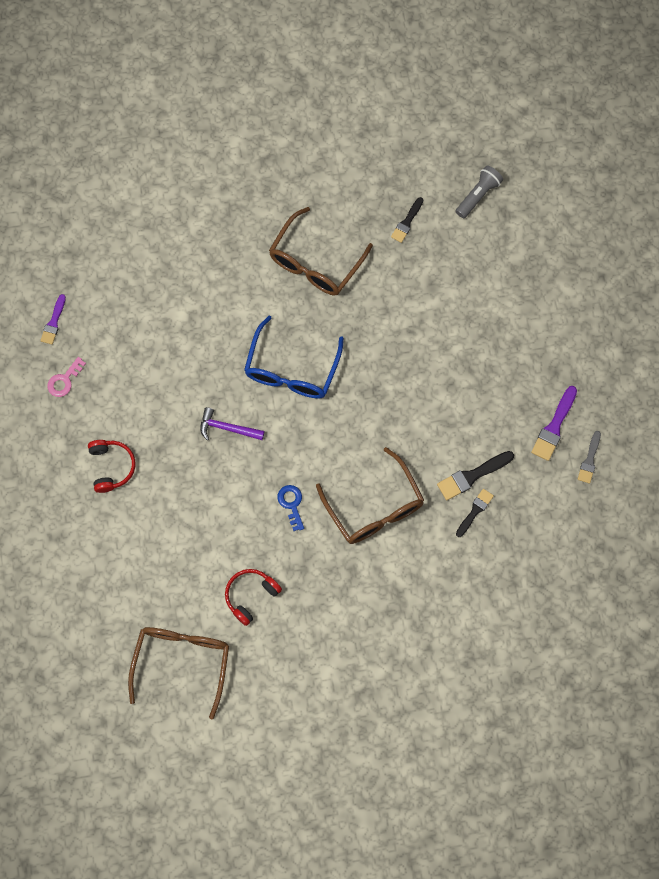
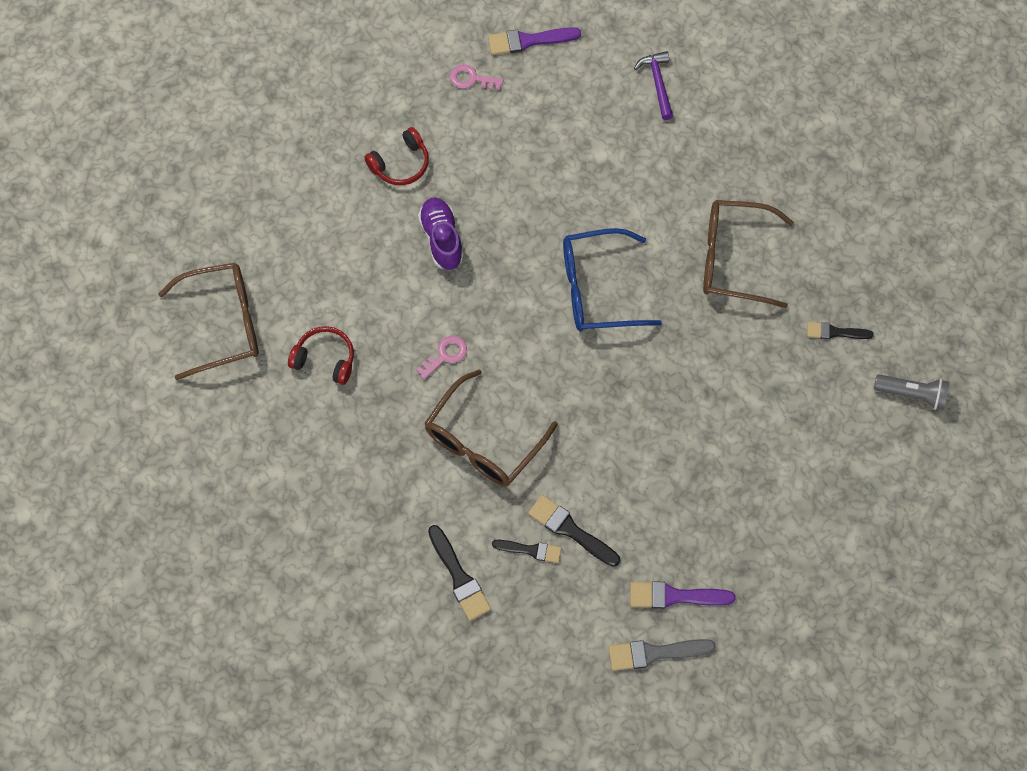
camera: 65 degrees right, 5 degrees down
(53, 322) = (529, 41): purple brush -> purple brush, size x1.50
(192, 464) = (441, 239): none -> purple shoe
(227, 428) = (498, 254): purple hammer -> purple hammer (657, 83)
(291, 504) = (445, 355): blue key -> pink key
(472, 571) = (459, 577): none -> black brush
(589, 460) = (655, 653): grey brush -> grey brush, size x1.50

